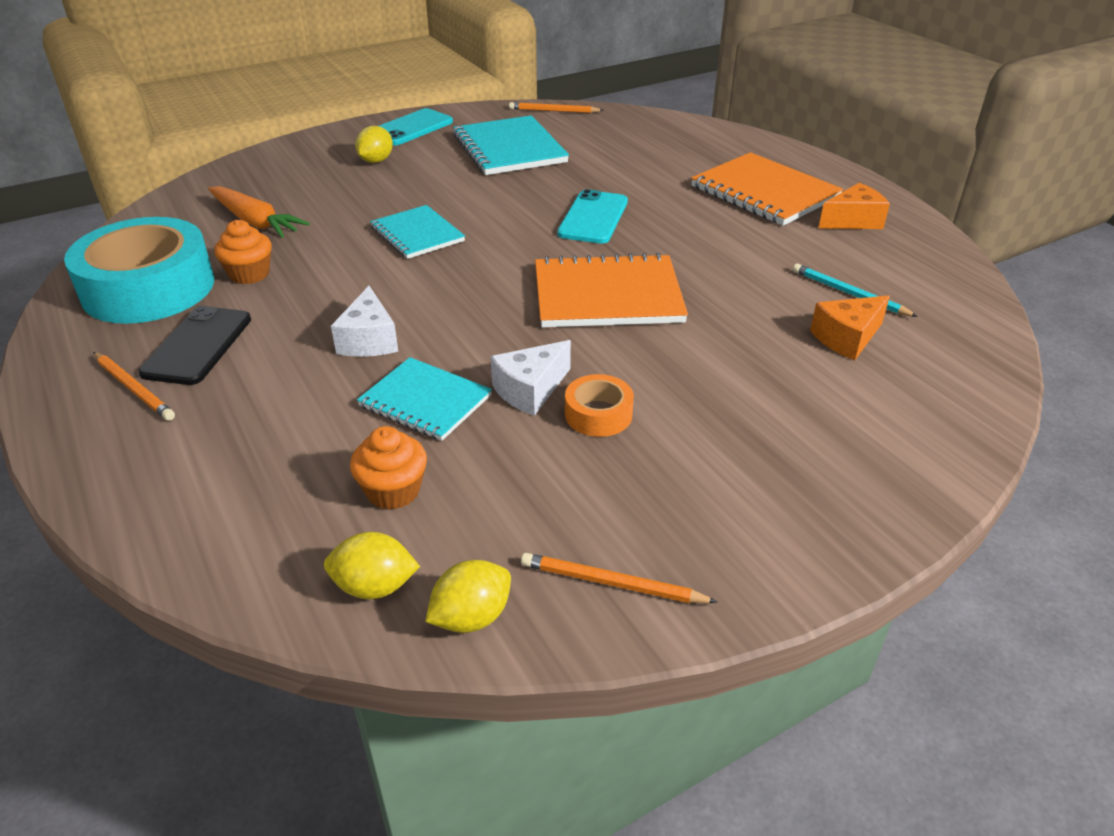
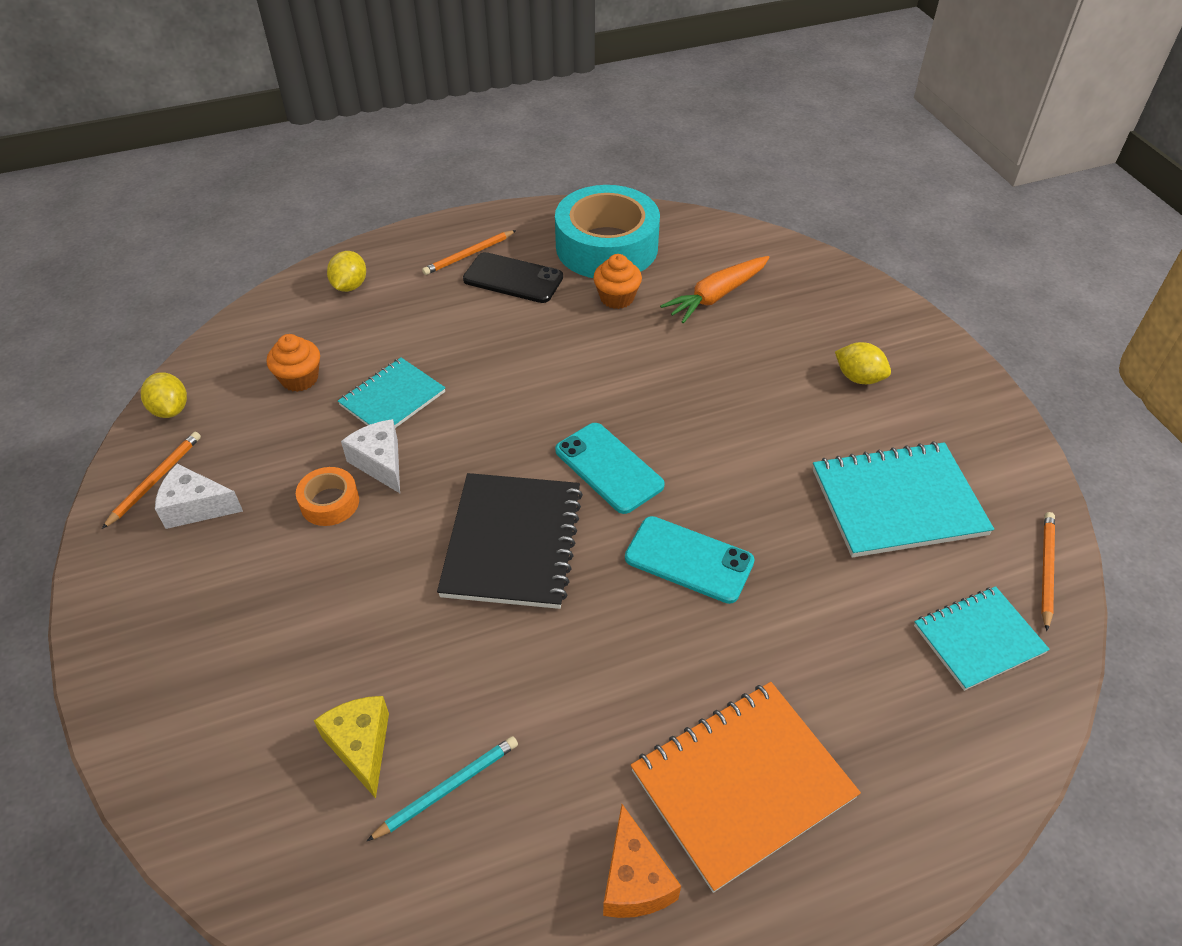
camera: 100 degrees right, 10 degrees up
(369, 340) = (489, 369): white cheese -> white cheese (196, 507)
(374, 587) = (219, 369): yellow lemon -> yellow lemon (350, 286)
(411, 128) = (962, 411): turquoise phone -> turquoise phone (608, 468)
(417, 234) = (672, 405): turquoise notebook -> turquoise notebook (978, 639)
(607, 295) = (512, 542): orange notebook -> black notebook
(847, 338) = (361, 746): orange cheese -> yellow cheese

